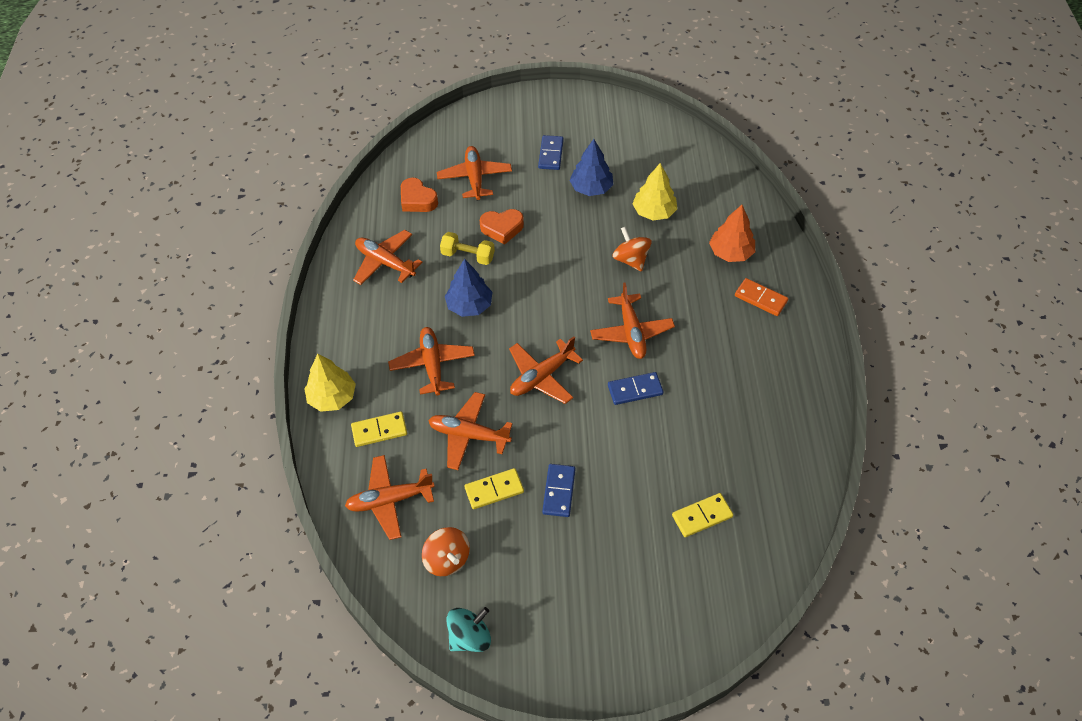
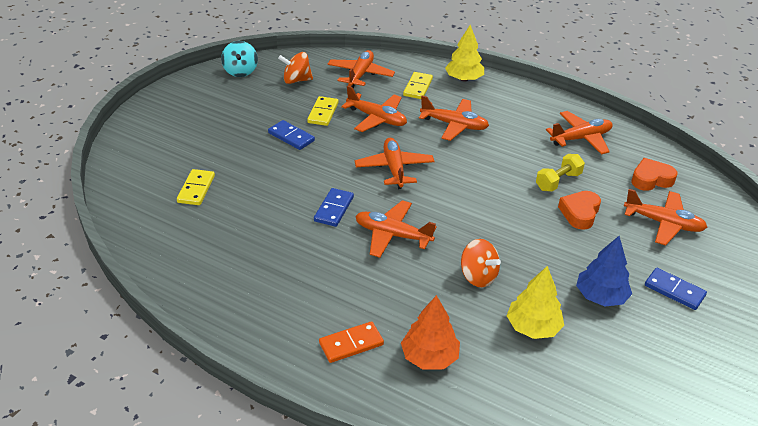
camera: 120 degrees right, 15 degrees down
(469, 305) = (499, 162): blue tree -> none
(469, 435) = (377, 118): orange plane -> orange plane turned 75 degrees clockwise
(631, 260) = (478, 276): orange spinning top -> orange spinning top turned 45 degrees clockwise

